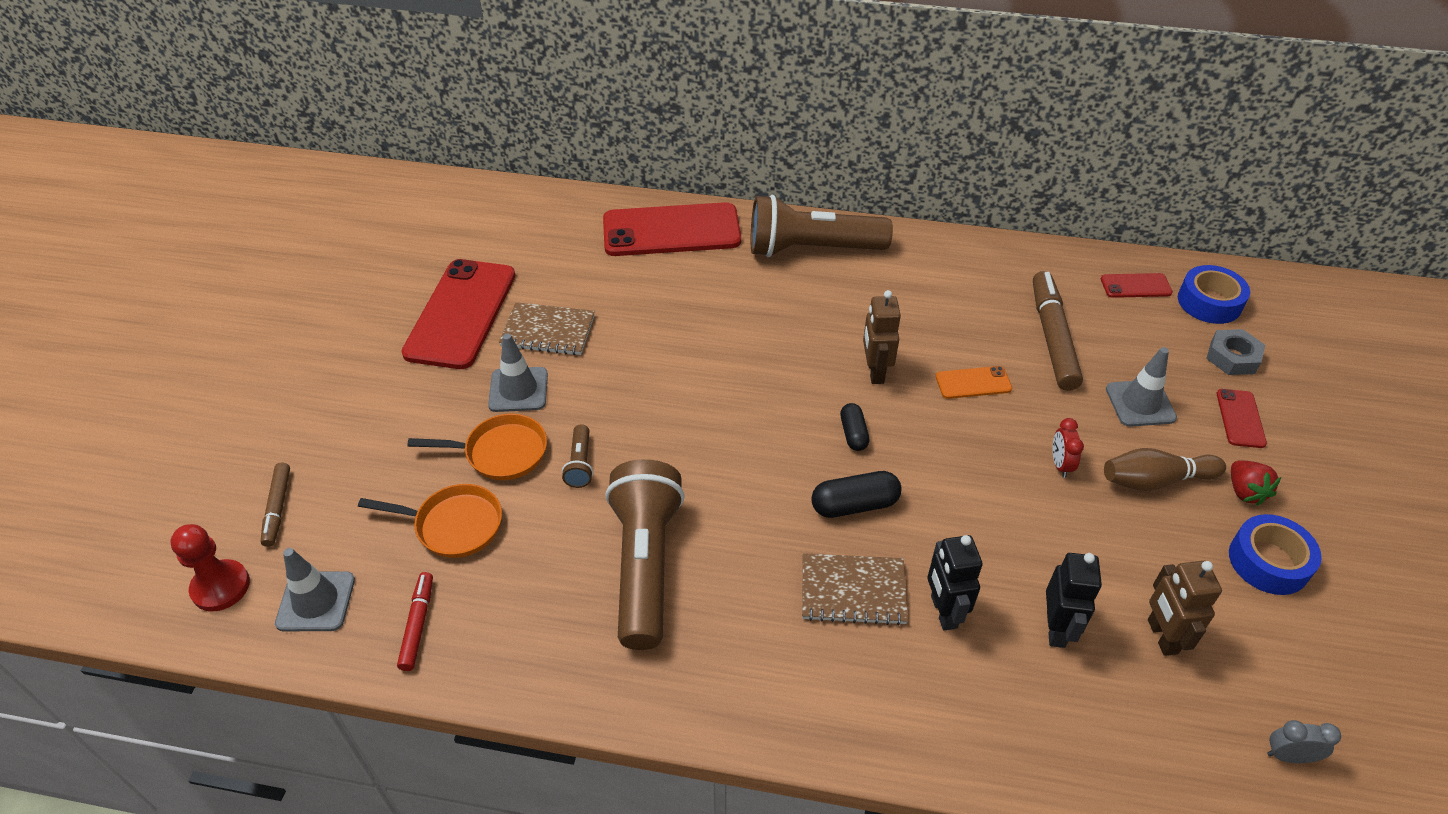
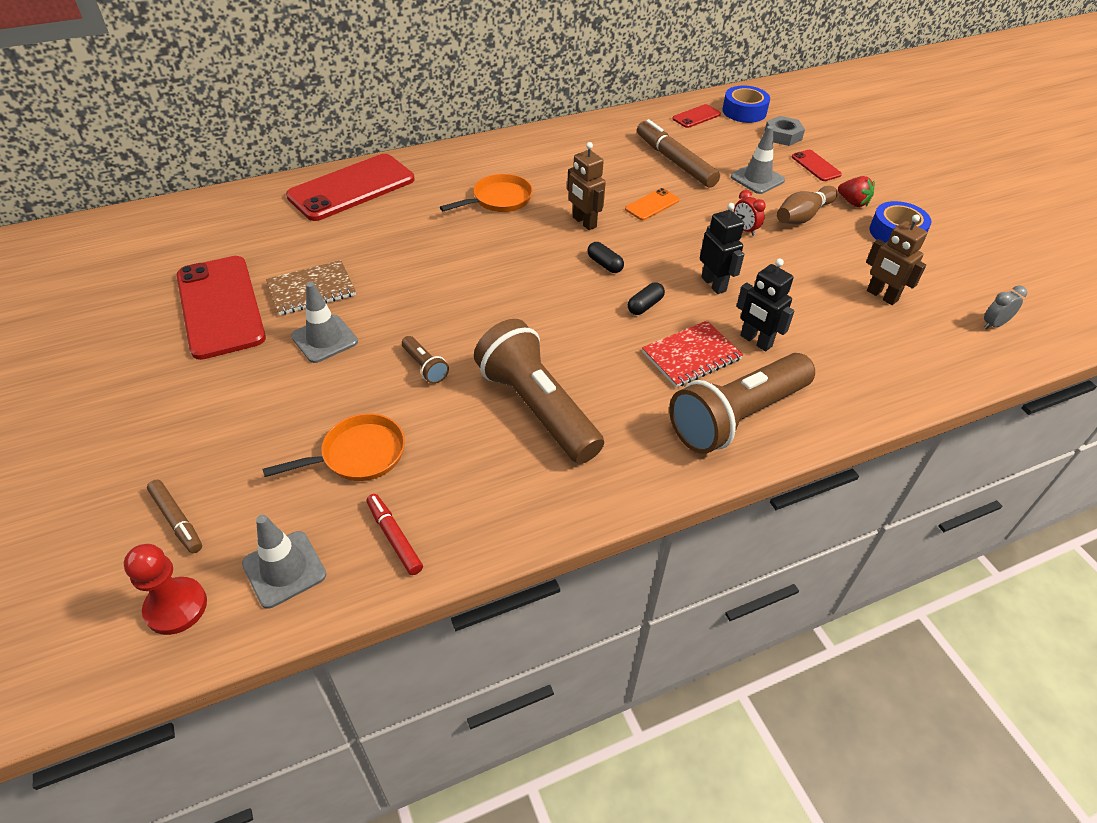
camera: 35 degrees left, 0 degrees up
(501, 452) = (351, 387): orange pan -> orange pan (499, 199)
(811, 249) = (470, 164): brown flashlight -> brown flashlight (737, 417)
(853, 591) = (691, 356): brown notebook -> red notebook
(854, 505) = (645, 306): black capsule -> black capsule, size x0.65
(1056, 629) = (825, 319): black robot -> black robot (714, 284)

